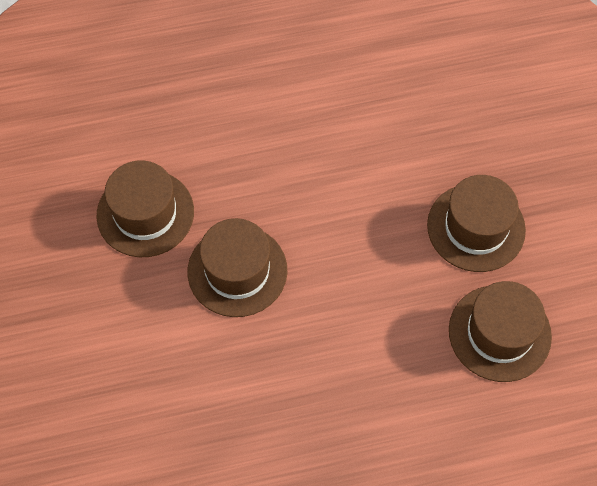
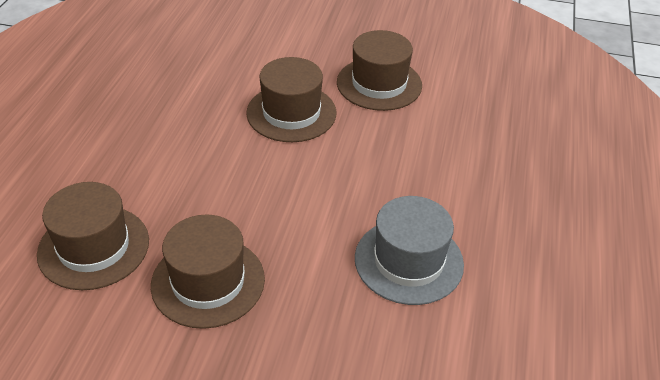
camera: 115 degrees right, 20 degrees down
(368, 103) = (409, 261): none -> grey hat

